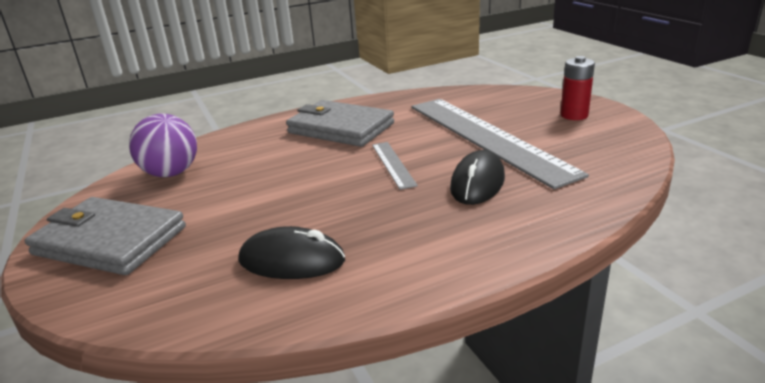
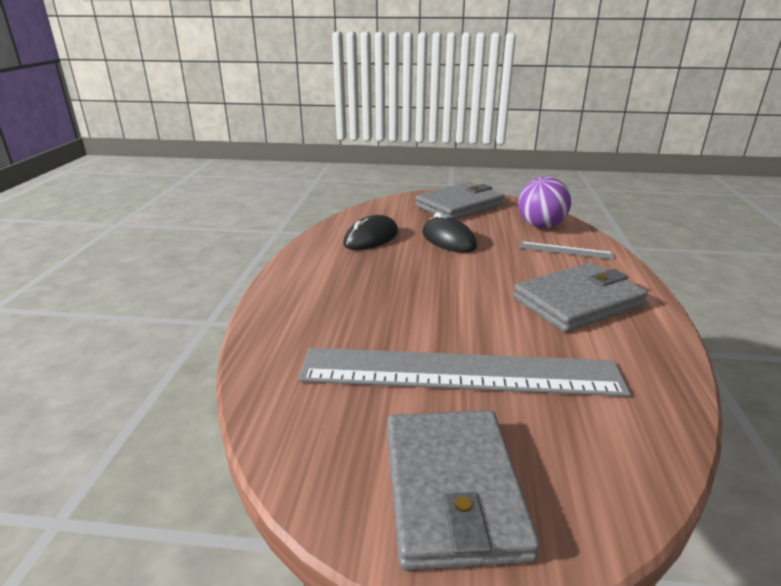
camera: 120 degrees right, 0 degrees up
(393, 164) = (457, 300): grey ruler -> grey ruler (565, 250)
(477, 183) = (372, 322): black mouse -> black mouse (448, 240)
(574, 115) = (453, 490): red battery -> grey wallet

